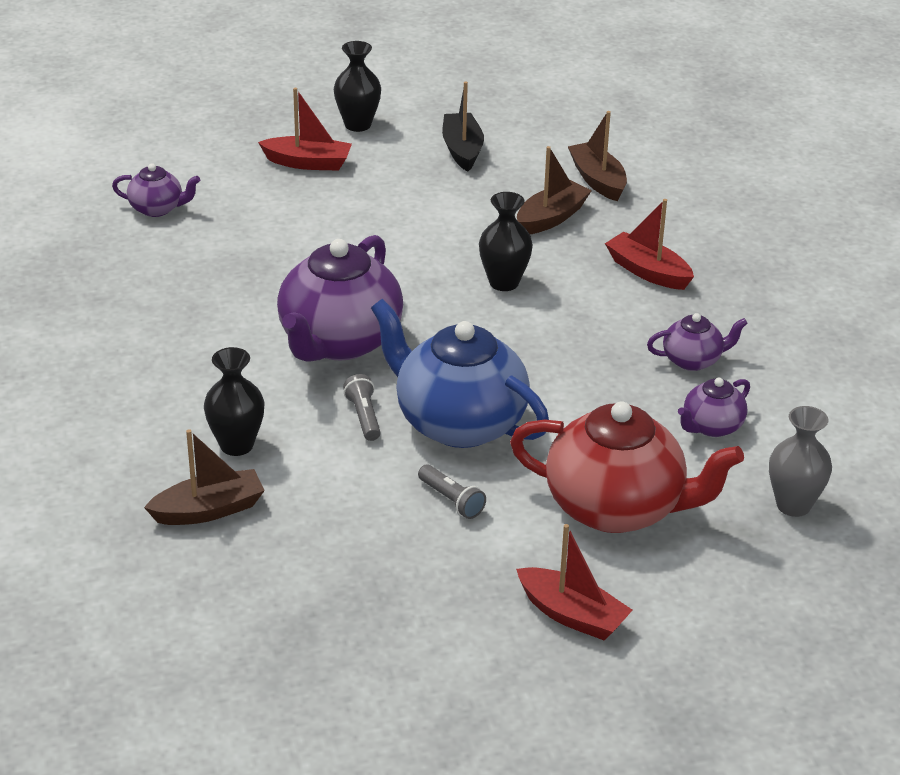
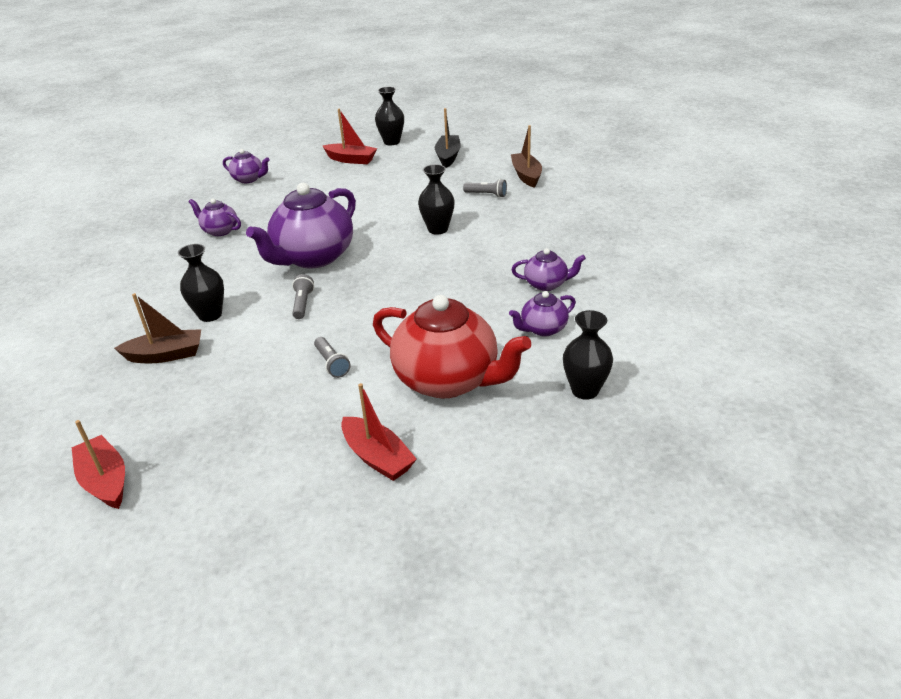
camera: 15 degrees right, 0 degrees up
(166, 306) = (219, 231): none -> purple teapot
(458, 423) = (364, 312): blue teapot -> none
(551, 218) = (486, 195): brown boat -> grey flashlight
(648, 271) = (537, 228): red boat -> red boat (105, 481)
(793, 505) = (585, 390): grey vase -> black vase

